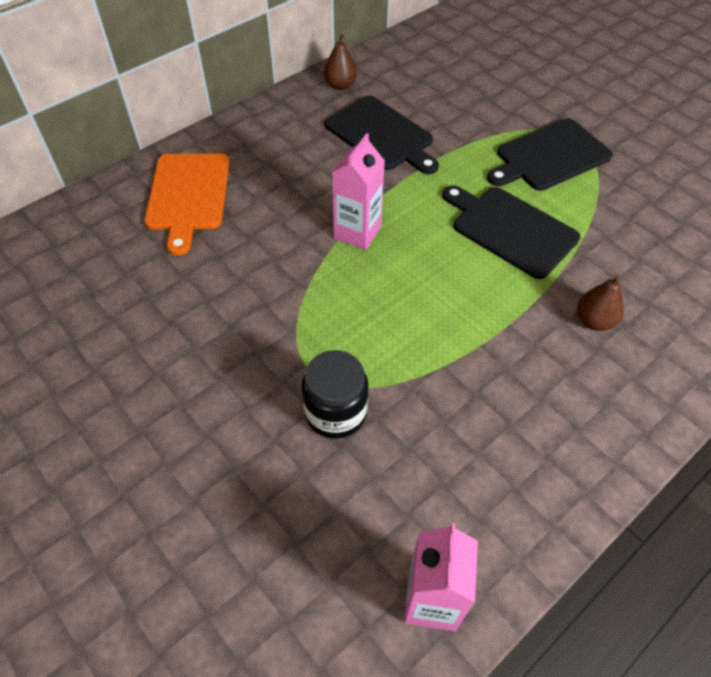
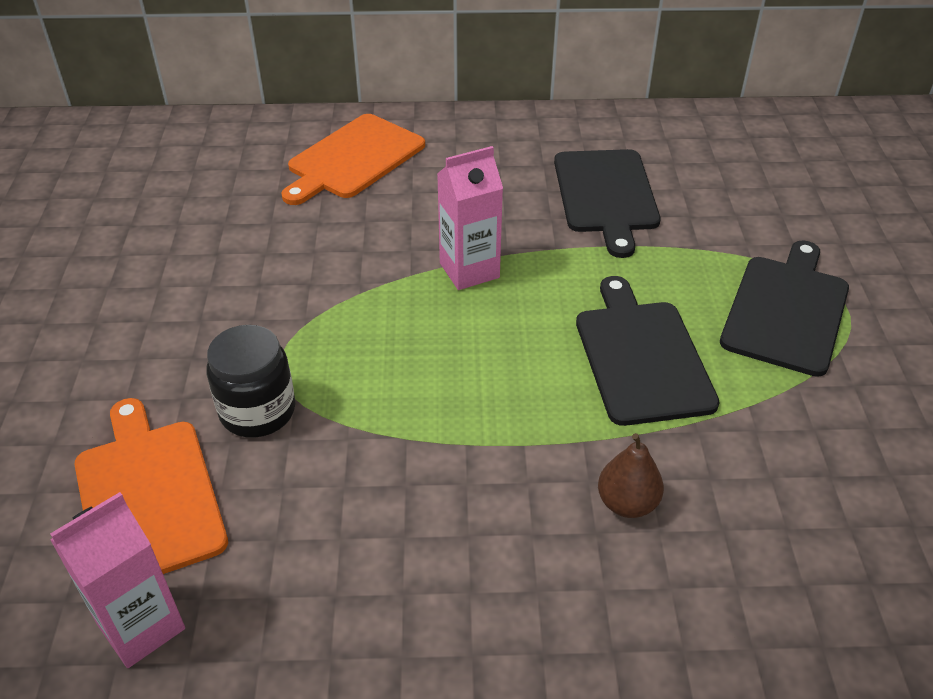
camera: 40 degrees right, 10 degrees down
(333, 519) = (148, 495): none -> orange cutting board
(340, 85) = (618, 129): brown pear -> none
(549, 156) = (786, 310): black cutting board -> black cutting board turned 105 degrees clockwise

